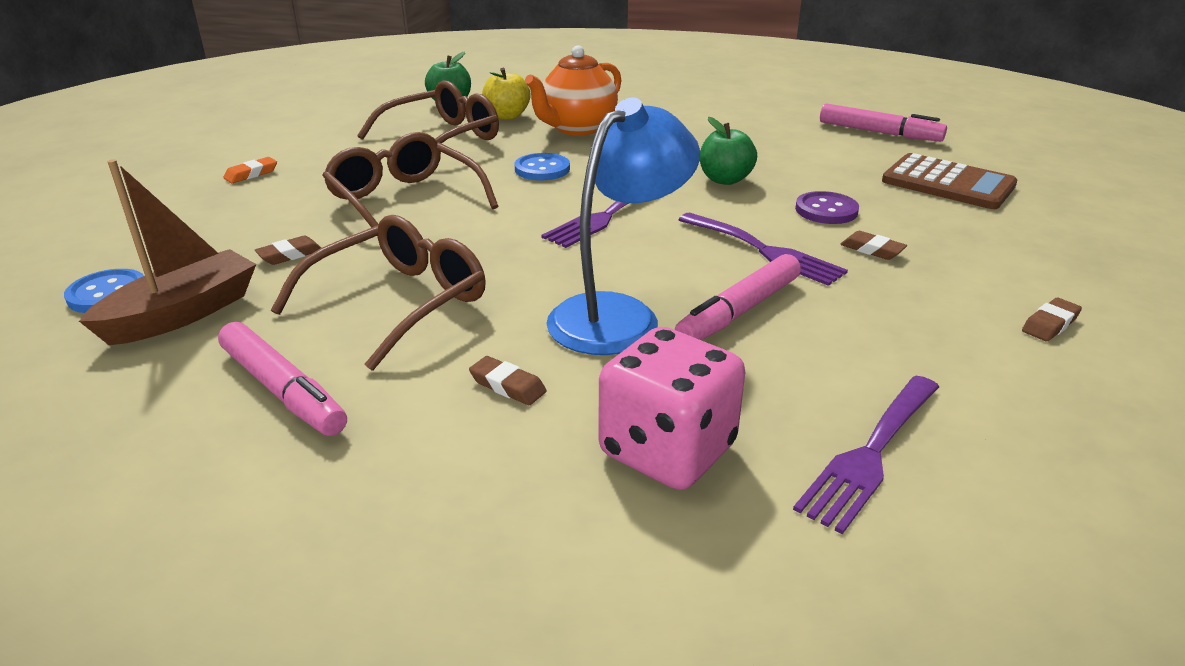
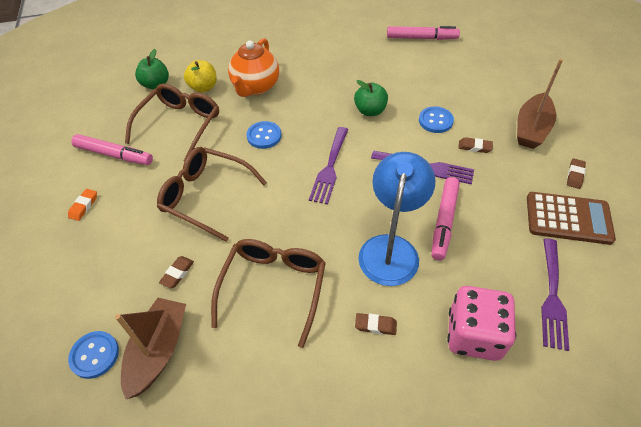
camera: 25 degrees left, 20 degrees up
(283, 390) = (268, 382): pink marker -> pink marker (114, 155)
(826, 210) = (435, 121): purple button -> blue button
(948, 183) = (478, 76): brown calculator -> brown calculator (568, 218)
(1002, 255) = (531, 129): none -> brown boat

